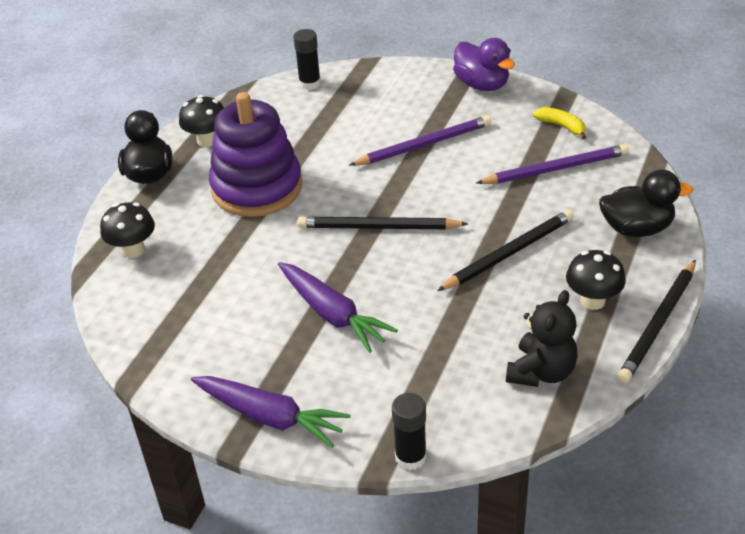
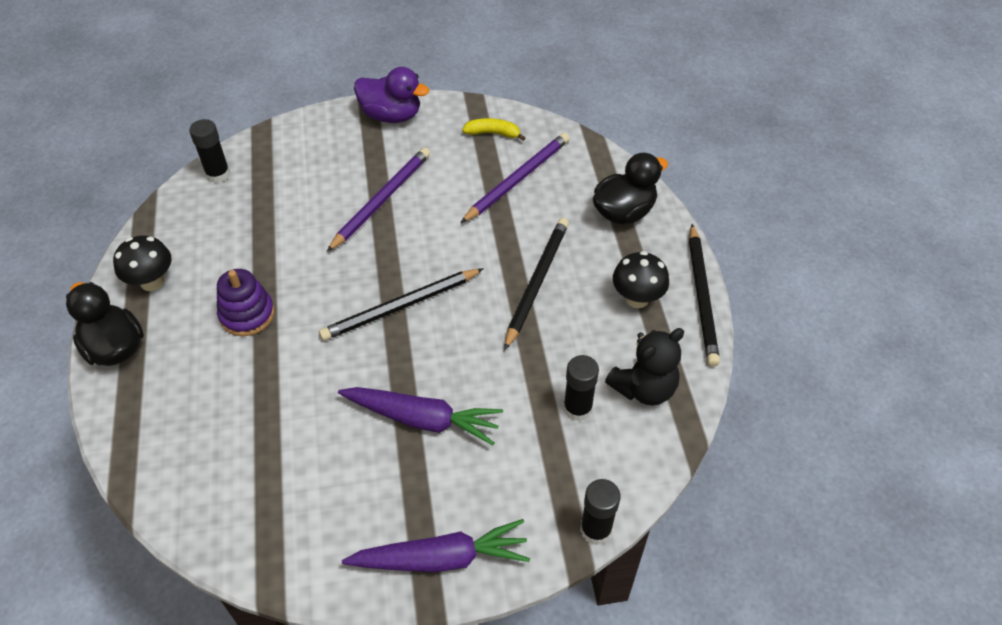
camera: 35 degrees left, 10 degrees up
(133, 250) = (162, 444): black mushroom -> none
(257, 188) = (247, 314): purple stacking toy -> purple stacking toy, size x0.54
(468, 361) = (577, 408): none -> black glue stick
(541, 372) = (644, 388): black teddy bear -> black teddy bear turned 60 degrees clockwise

